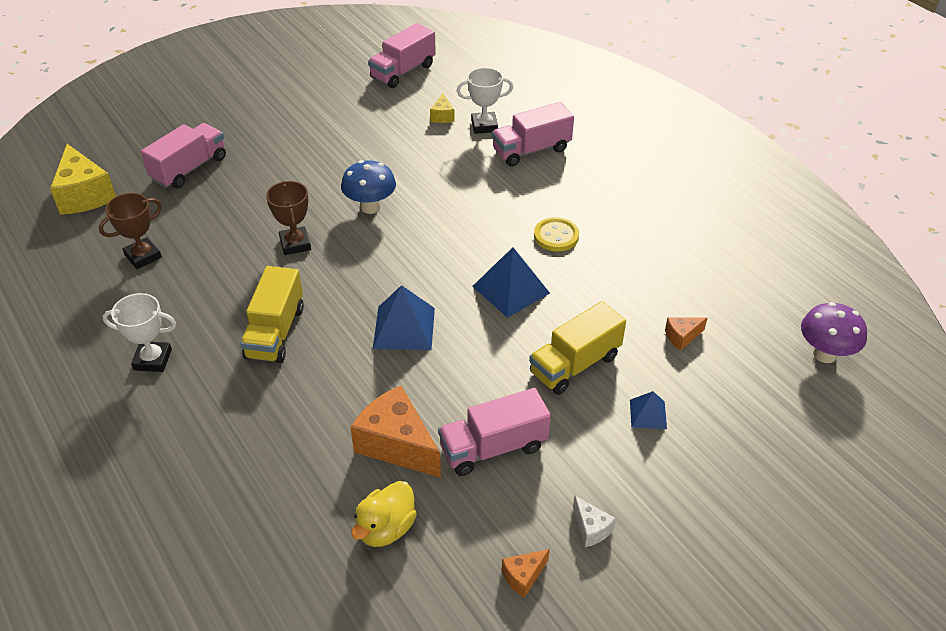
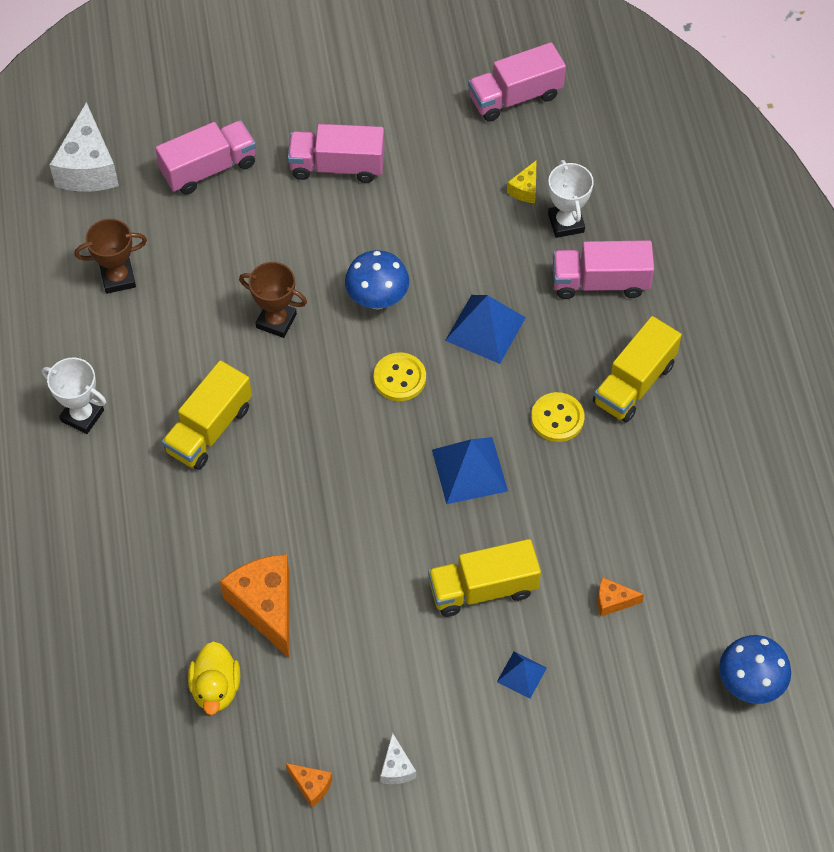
camera: 25 degrees right, 15 degrees up
(84, 195) = (88, 167): yellow cheese -> white cheese
(295, 244) = (276, 321): brown trophy -> brown trophy turned 75 degrees counterclockwise
(386, 528) = (216, 688): yellow duck -> yellow duck turned 60 degrees counterclockwise
(404, 327) = (336, 474): blue pyramid -> blue pyramid (485, 328)
(418, 249) = (399, 378): none -> yellow button
(484, 126) = (566, 223): white trophy -> white trophy turned 60 degrees clockwise
(493, 447) = (353, 647): pink truck -> pink truck (337, 166)
(523, 576) = (311, 786): orange cheese -> orange cheese turned 135 degrees counterclockwise
(597, 199) = (634, 383): none -> yellow truck
(824, 354) = (749, 684): purple mushroom -> blue mushroom

